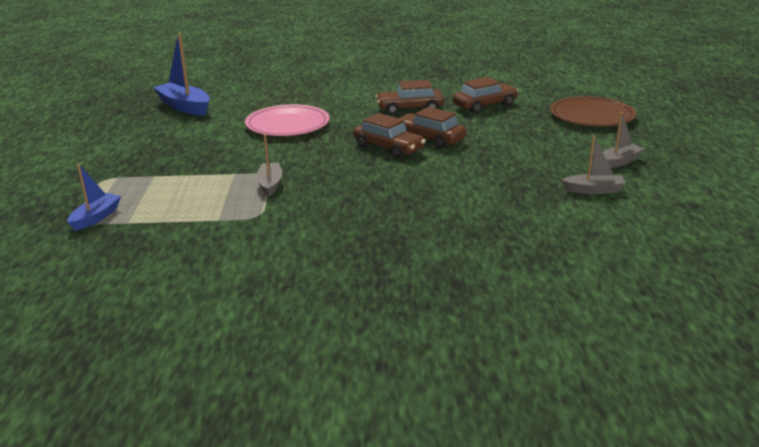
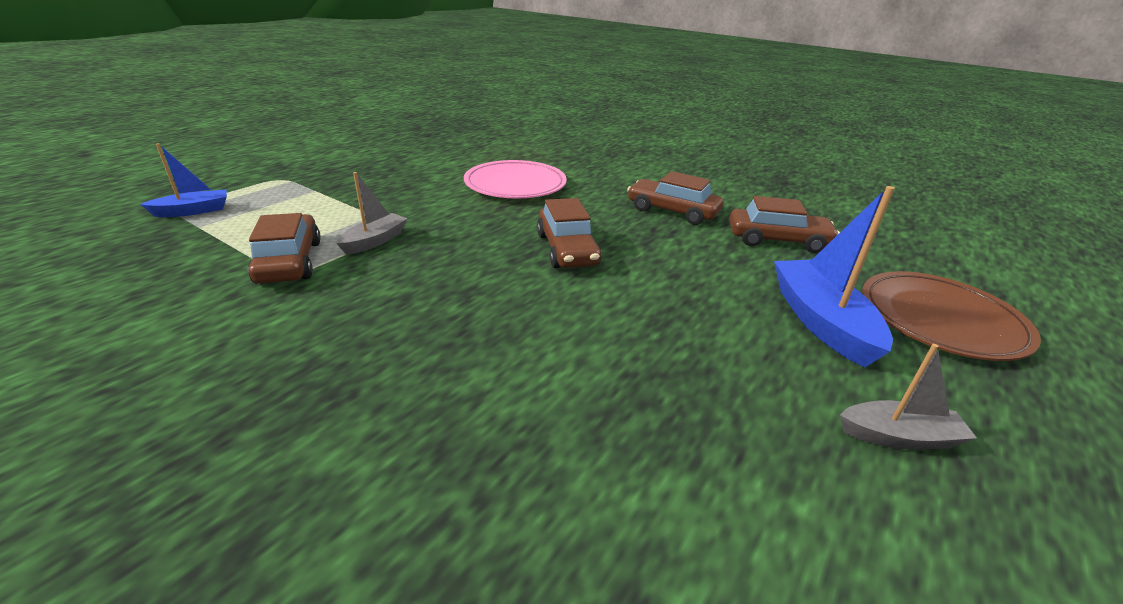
camera: 35 degrees right, 5 degrees up
(184, 107) = (466, 140): blue boat -> blue boat (821, 321)
(430, 138) = (636, 257): brown car -> brown car (290, 262)
(594, 190) = (771, 478): grey boat -> none

